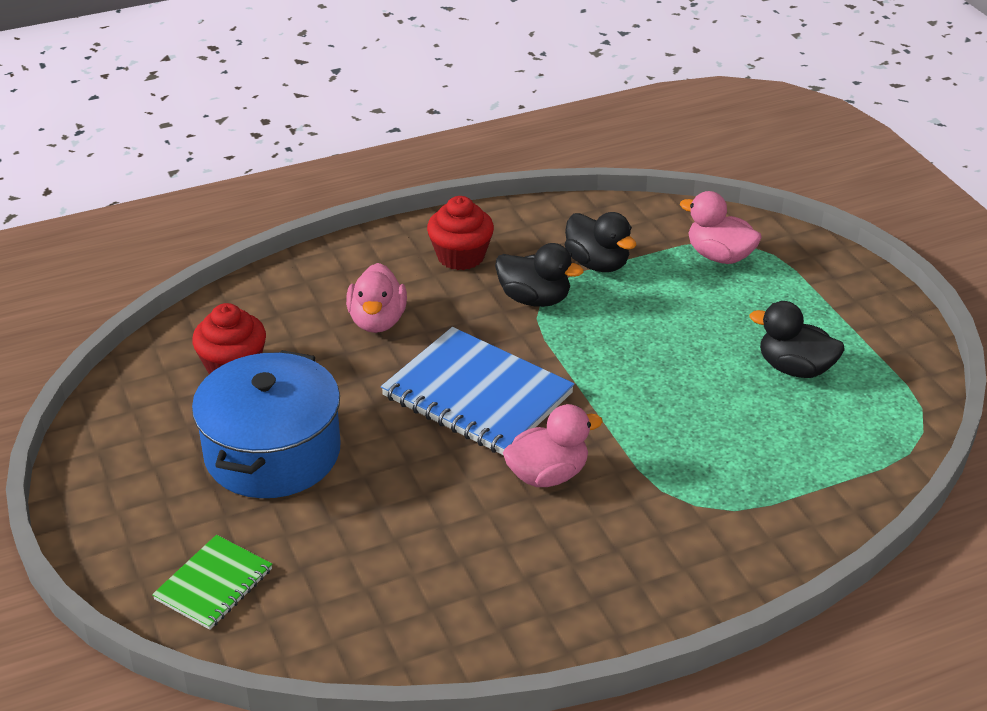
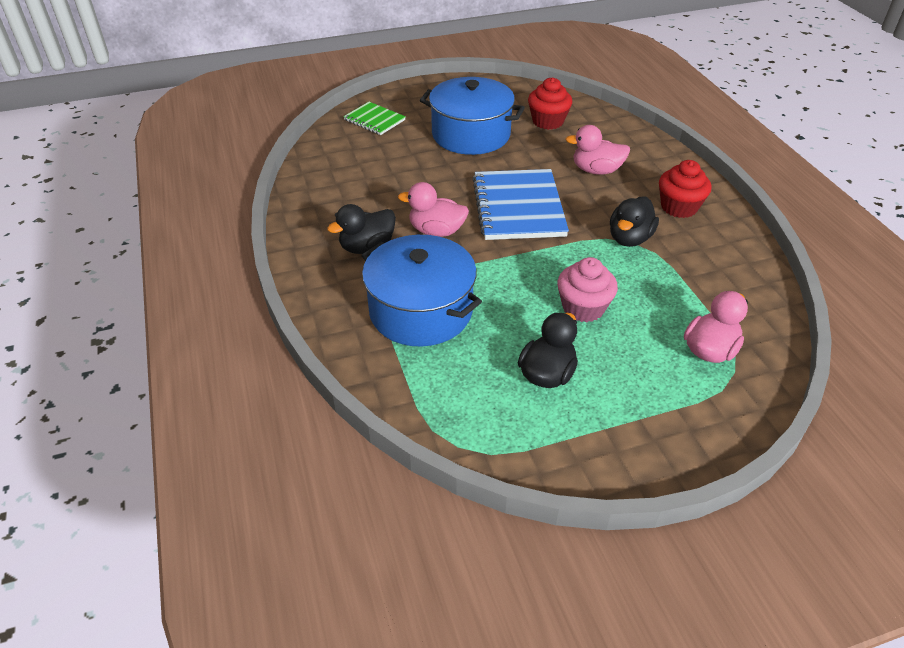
camera: 95 degrees right, 5 degrees up
(477, 395) = (518, 207): blue notebook -> blue notebook turned 45 degrees counterclockwise
(547, 475) = (436, 231): pink duck -> pink duck turned 120 degrees clockwise
(597, 264) = (682, 274): black duck -> black duck (367, 247)
(677, 340) = (583, 308): none -> pink cupcake
(722, 477) = (421, 311): none -> blue pot

